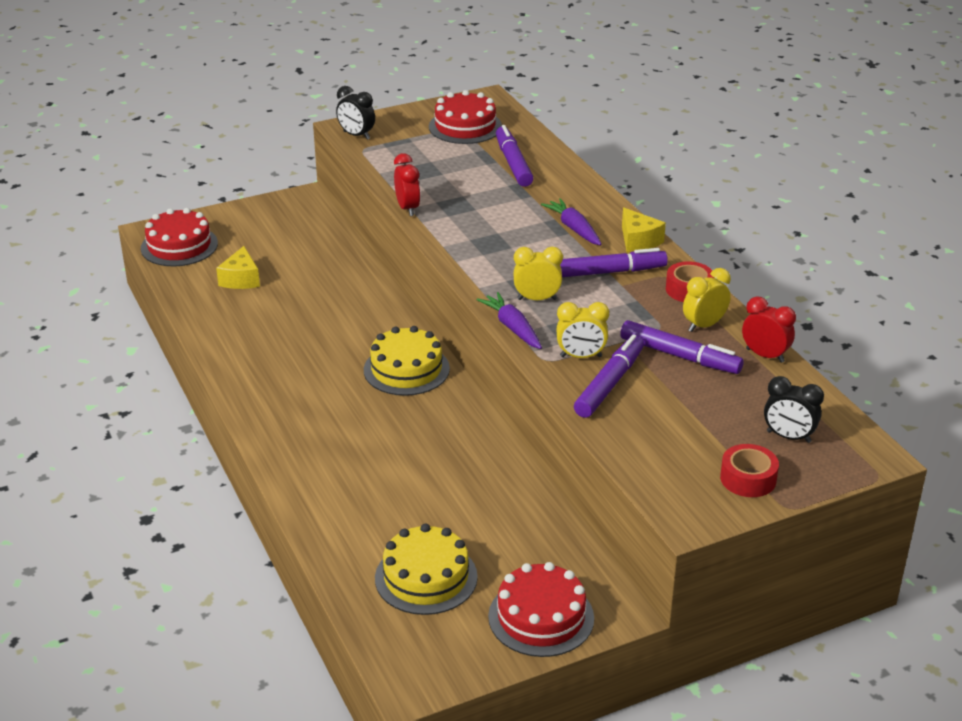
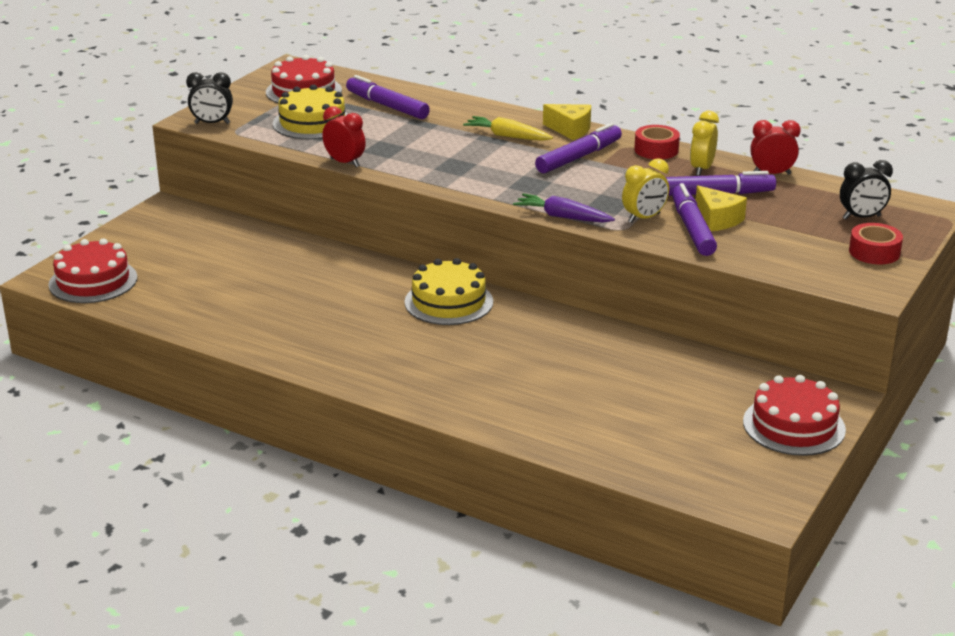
camera: 35 degrees left, 5 degrees down
(241, 279) = (197, 287): yellow cheese -> yellow cheese (717, 220)
(426, 577) = (673, 437): yellow cake -> yellow cake (312, 123)
(537, 299) = (552, 192): yellow clock -> none
(574, 228) = (507, 136): purple carrot -> yellow carrot

